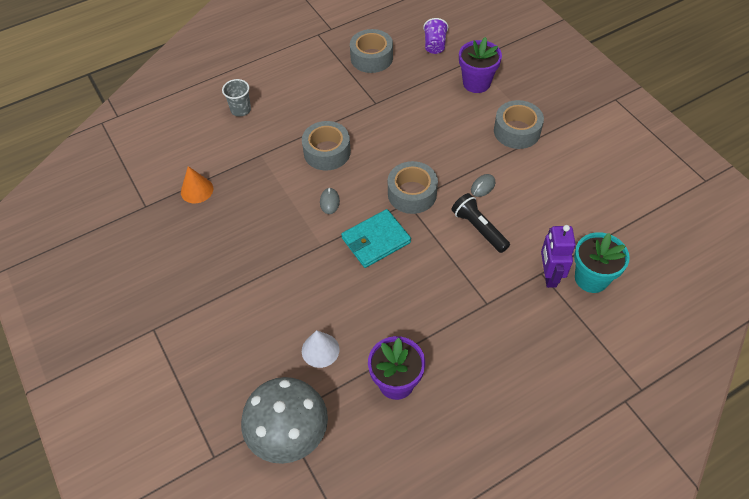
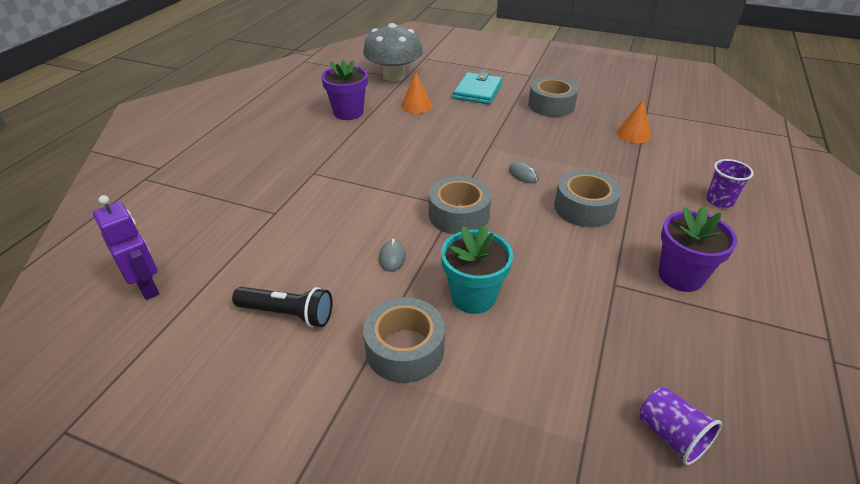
camera: 140 degrees right, 15 degrees down
(241, 110) = (719, 200): grey cup -> purple cup
(320, 350) = (416, 105): white cone -> orange cone
(371, 58) = (712, 346): grey tape -> grey tape (551, 105)
(376, 240) = (449, 169): turquoise wallet -> turquoise wallet (478, 91)
(476, 83) = (530, 398): purple flower pot -> purple flower pot (680, 276)
(479, 228) = (364, 218): black flashlight -> black flashlight (287, 314)
(549, 275) = (265, 214): purple robot -> purple robot (147, 286)
(591, 278) = (218, 230): turquoise flower pot -> turquoise flower pot (473, 297)

